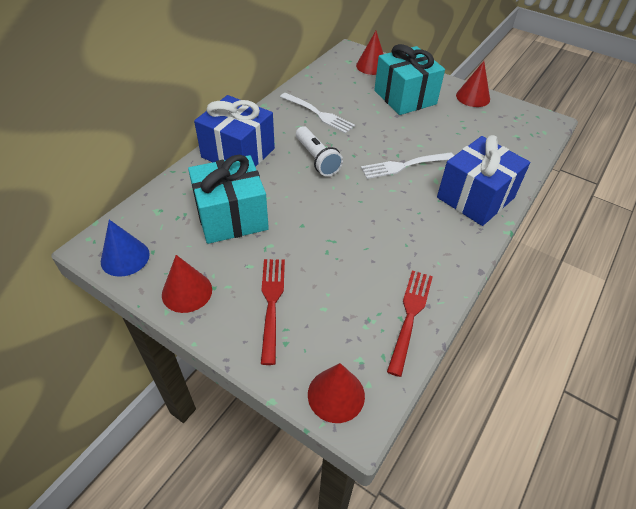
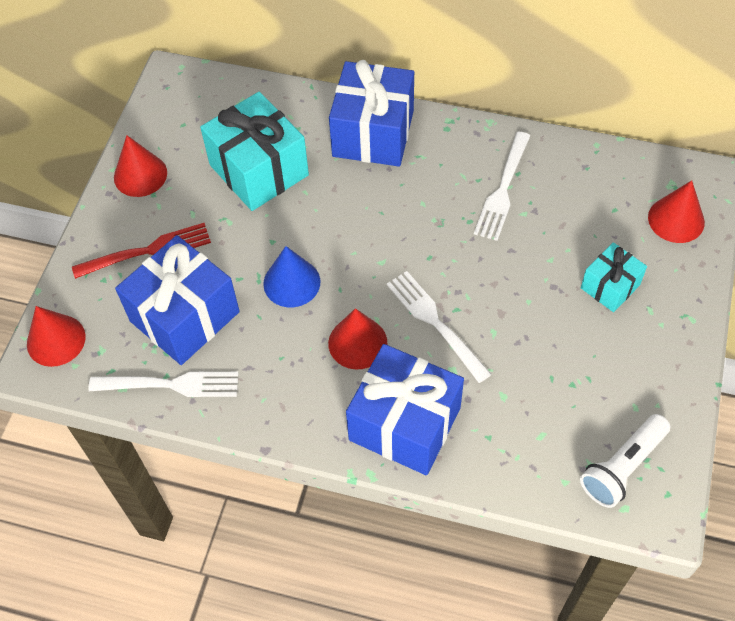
camera: 75 degrees right, 10 degrees up
(125, 257) = (167, 107): blue cone -> blue cone (291, 282)
(317, 159) = (401, 219): white flashlight -> white flashlight (622, 467)
(348, 293) = (184, 316): none -> blue gift
(405, 97) = (610, 286): turquoise gift -> turquoise gift, size x0.55
(410, 317) = (169, 385): red fork -> white fork
(473, 97) = (669, 384): red cone -> red cone (357, 343)

